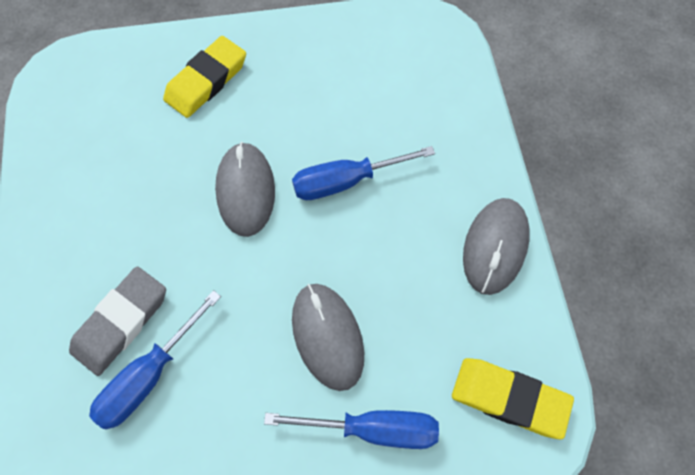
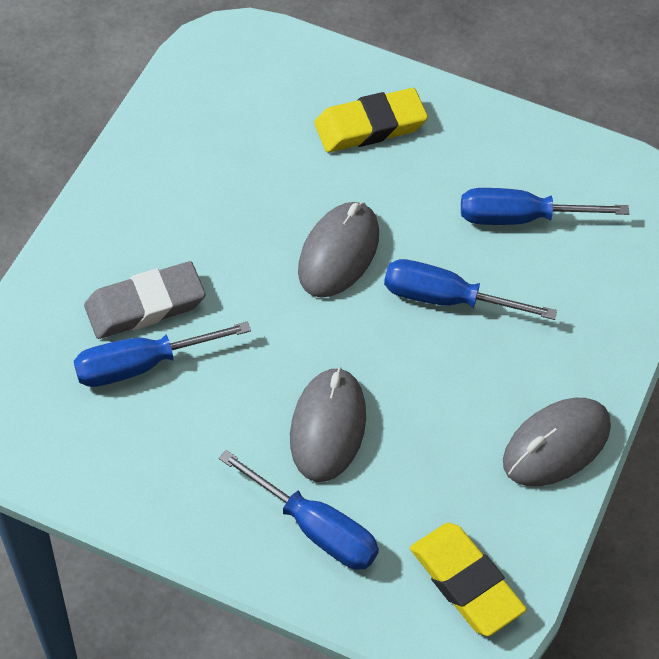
camera: 30 degrees right, 10 degrees down
(355, 92) = (519, 218): none -> blue screwdriver

